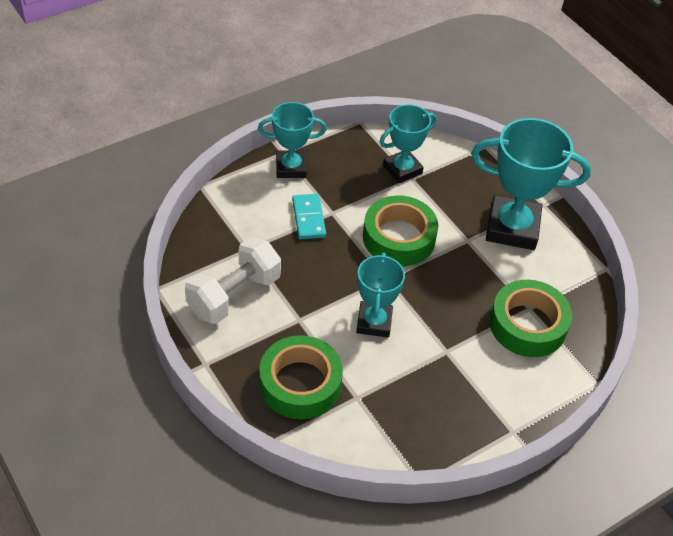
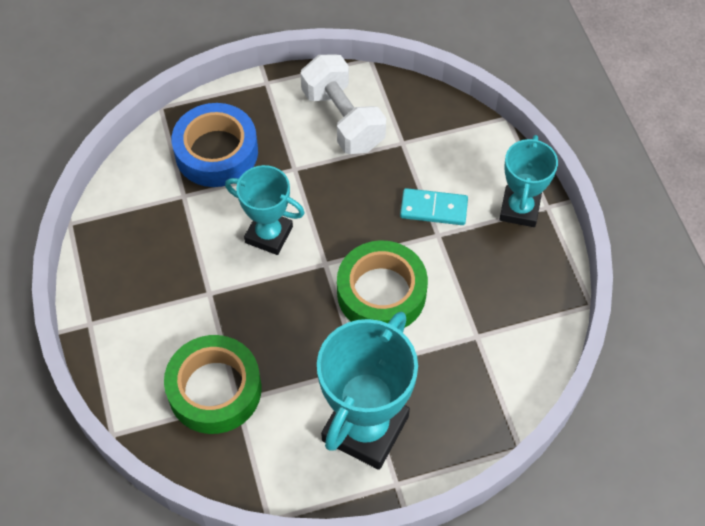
camera: 110 degrees right, 10 degrees up
(300, 384) = (216, 152): green tape -> blue tape
(402, 169) = (494, 330): turquoise trophy -> none

